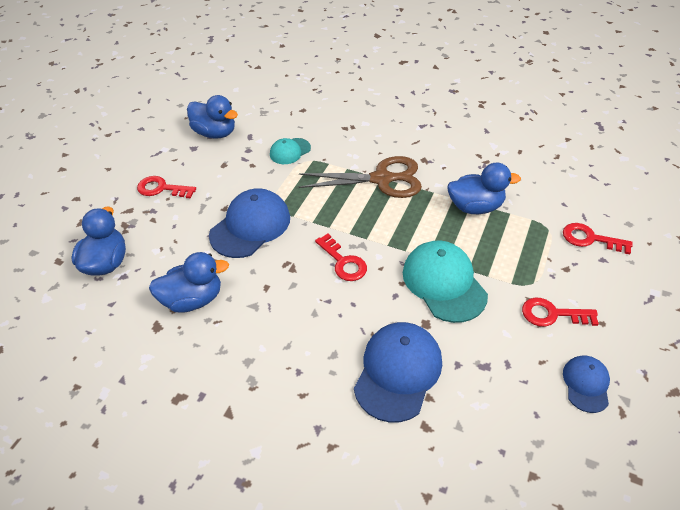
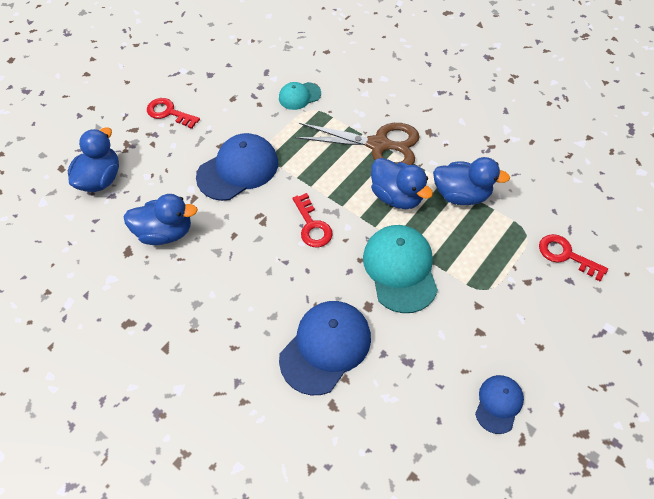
camera: 15 degrees right, 10 degrees up
(215, 133) = (234, 62): blue duck -> blue duck (397, 196)
(552, 314) = (494, 326): red key -> none

